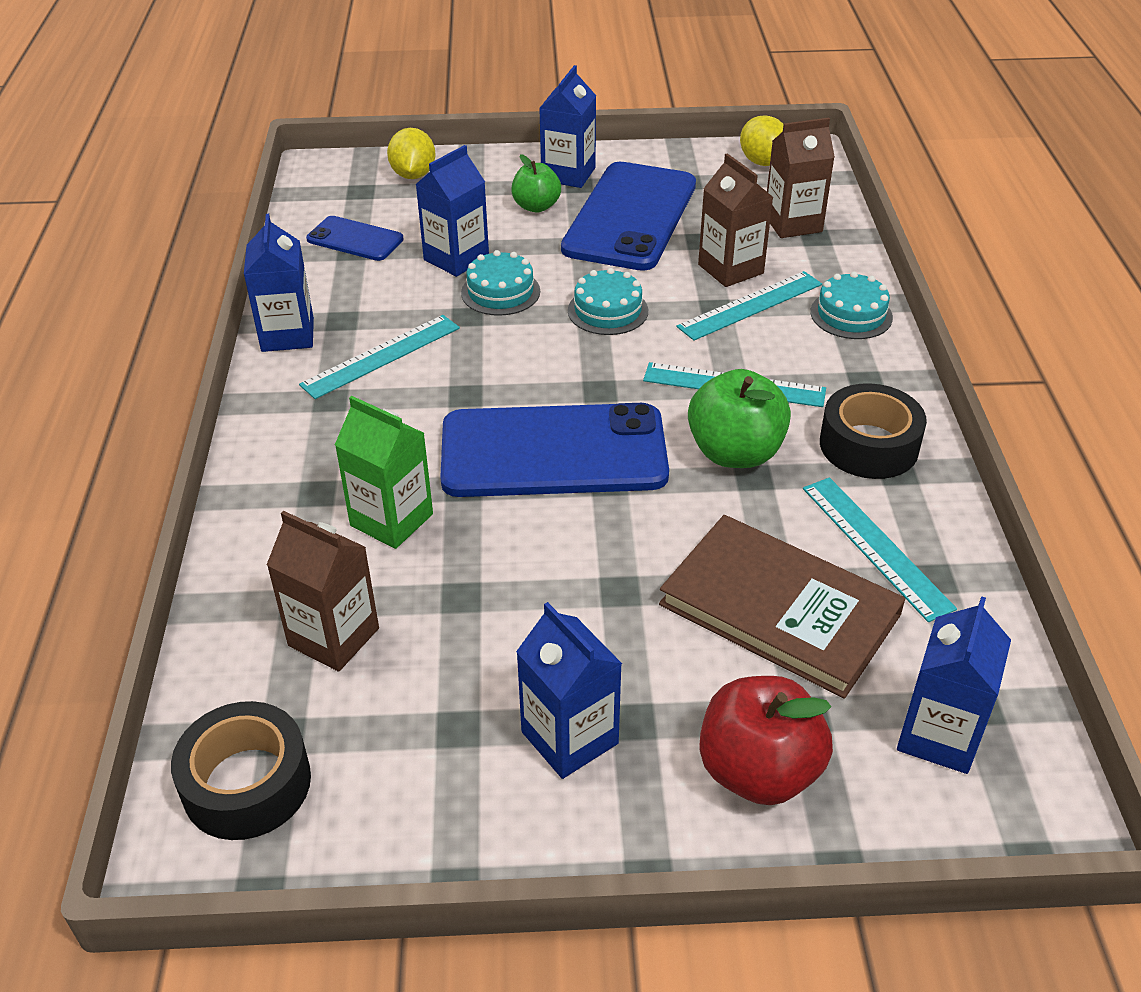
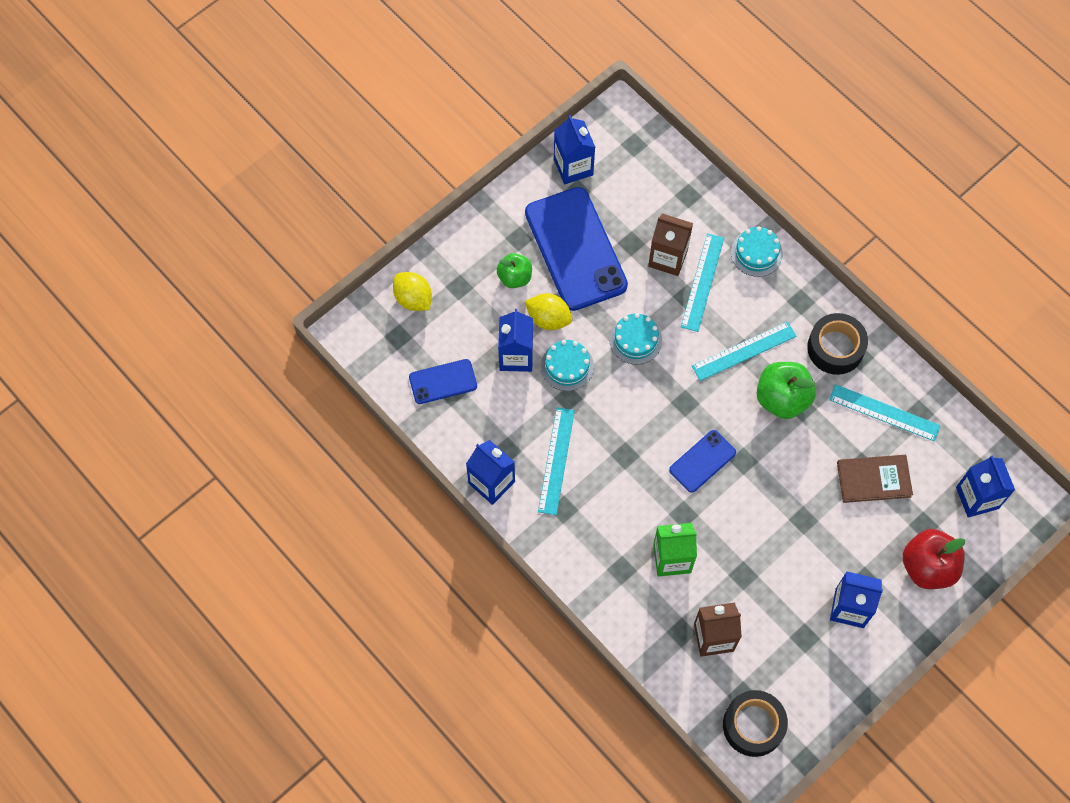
camera: 40 degrees left, 25 degrees up
(553, 452) = (702, 461): blue phone -> blue phone, size x0.50
(568, 174) = (503, 233): blue carton -> blue carton (573, 167)
(762, 162) = (603, 140): yellow lemon -> yellow lemon (548, 319)
(779, 609) = (873, 479): brown book -> brown book, size x0.64
(793, 223) = (667, 192): brown carton -> none

